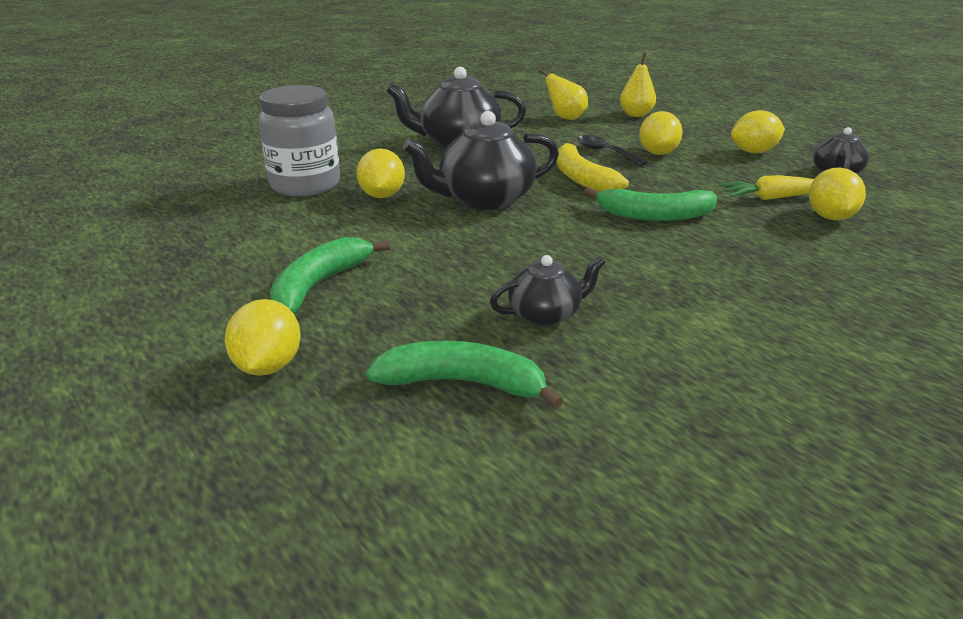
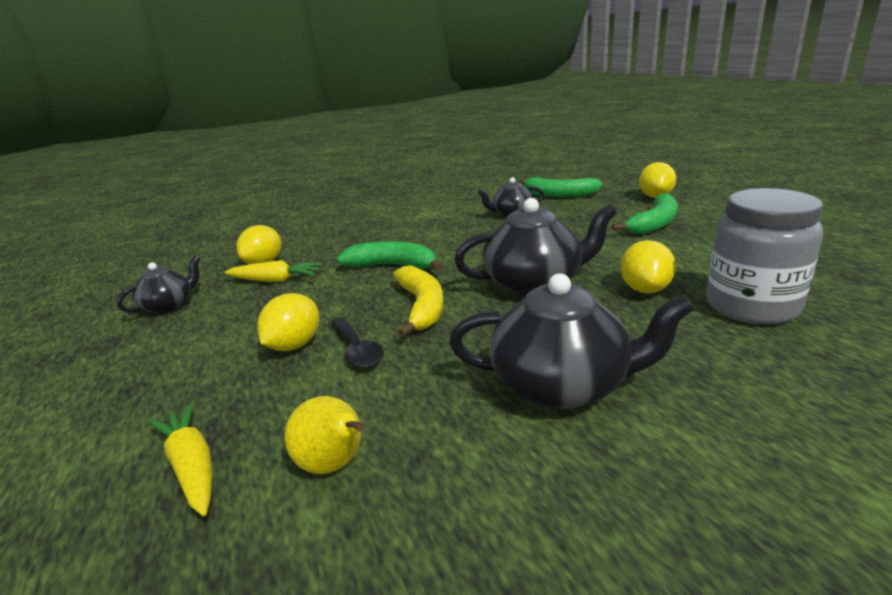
camera: 165 degrees left, 5 degrees down
(636, 114) = (192, 466): yellow pear -> yellow carrot
(753, 152) = (183, 342): yellow lemon -> none

